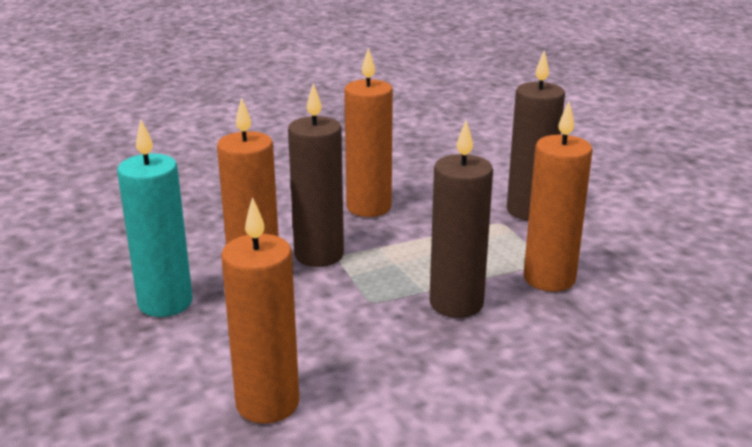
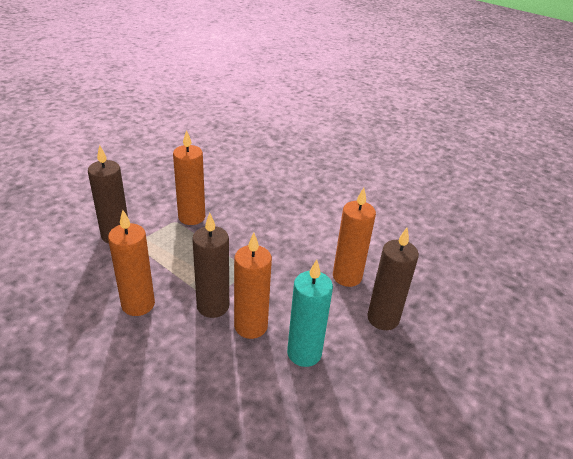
camera: 120 degrees left, 10 degrees up
(456, 303) = (232, 241): brown candle -> brown candle (383, 318)

